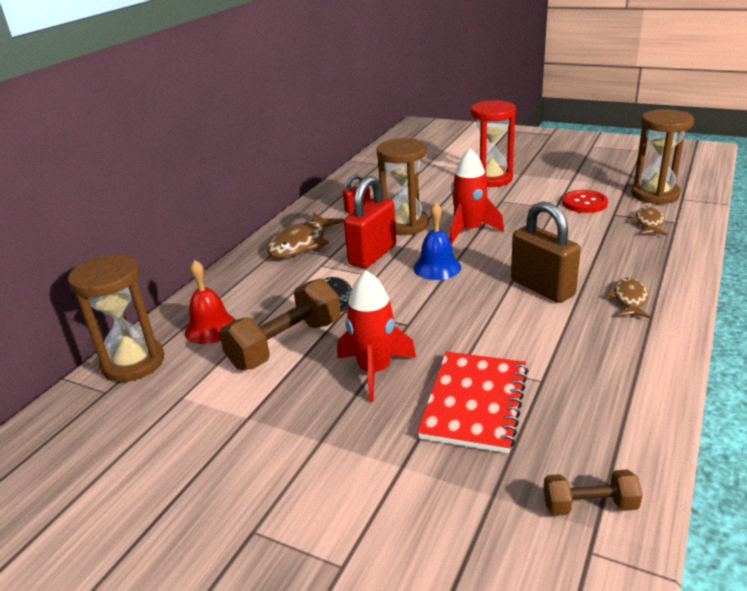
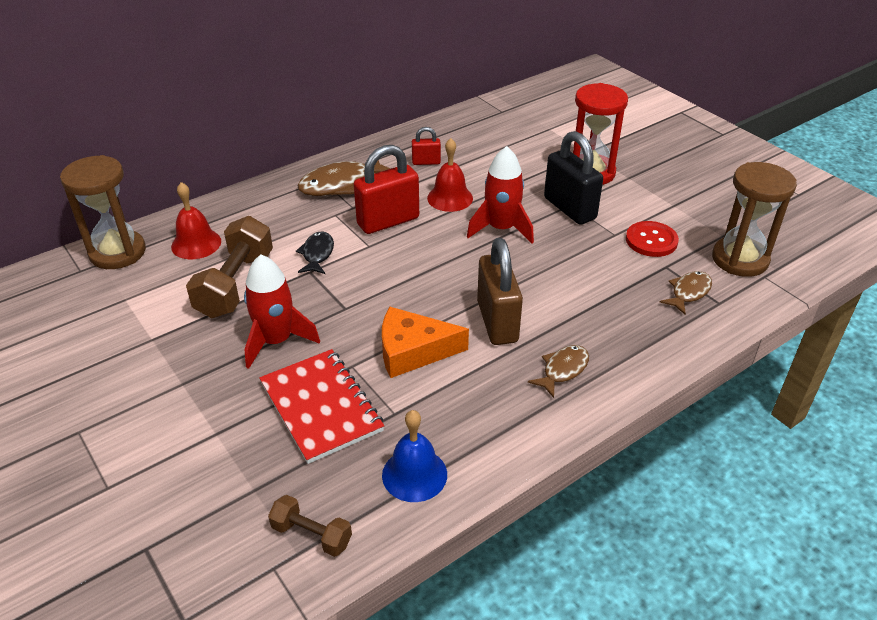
camera: 25 degrees right, 10 degrees up
(285, 344) = (235, 284): brown dumbbell -> brown dumbbell turned 60 degrees counterclockwise
(405, 225) = (450, 198): brown hourglass -> red bell
(437, 267) = (429, 259): blue bell -> blue bell (414, 474)
(475, 403) = (321, 407): red notebook -> red notebook turned 75 degrees counterclockwise
(502, 332) = (413, 351): none -> orange cheese
(504, 203) = (569, 208): none -> black padlock

